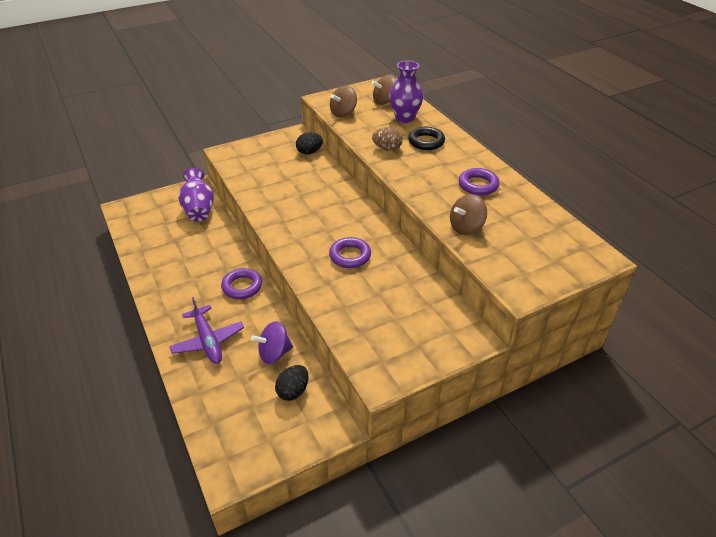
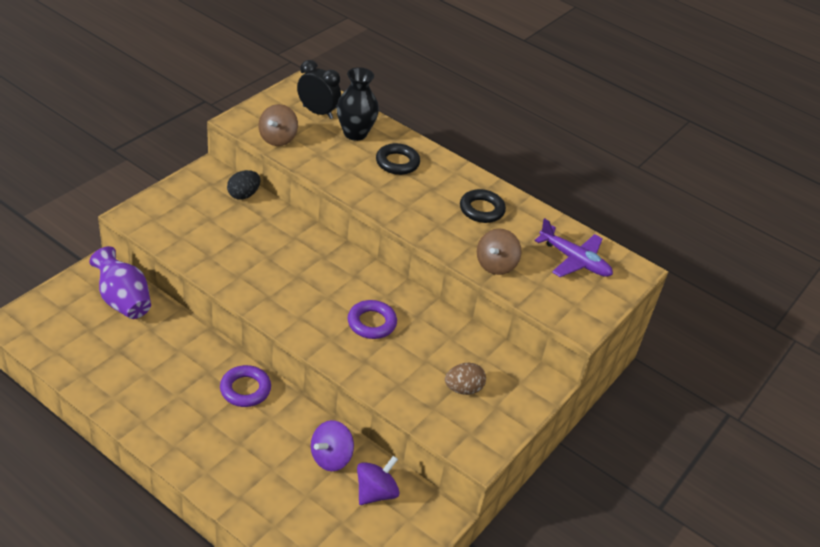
camera: 30 degrees left, 0 degrees up
(208, 341) = (246, 465): purple plane -> purple plane (574, 260)
(293, 391) = (376, 492): black egg -> purple spinning top
(384, 101) = (317, 112): brown spinning top -> black clock
(387, 148) = (359, 180): brown egg -> brown egg (463, 389)
(404, 118) = (355, 133): purple vase -> black vase
(478, 185) = (481, 210): purple ring -> black ring

